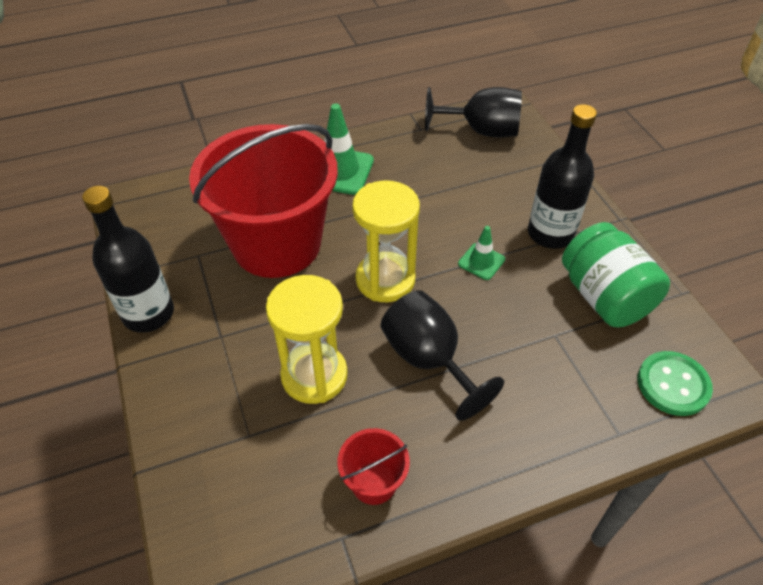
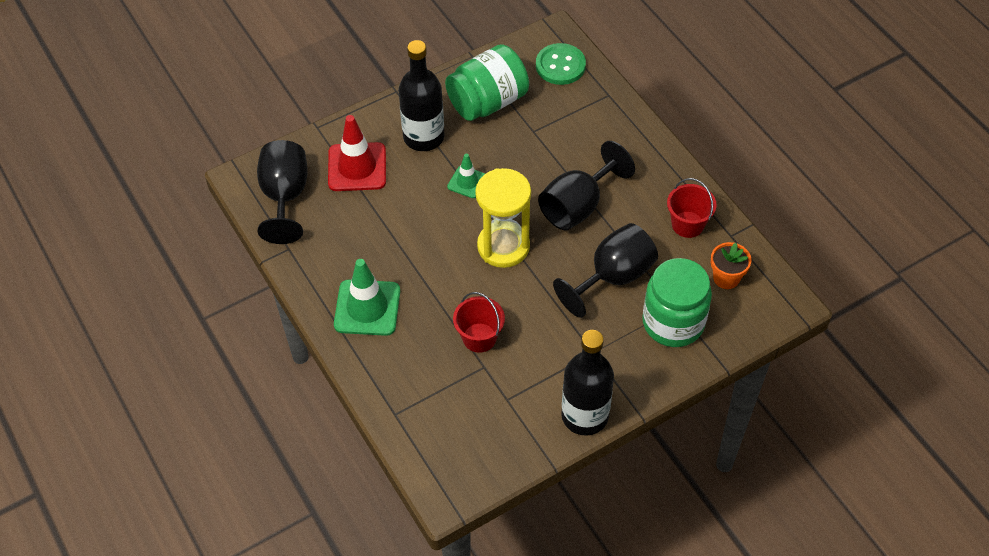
camera: 100 degrees left, 5 degrees up
(228, 426) = (673, 322): none -> green jar
(272, 510) = (726, 278): none -> orange flower pot
(276, 244) = (479, 337): red bucket -> red bucket, size x0.40
(314, 375) = (613, 277): yellow hourglass -> black goblet
(512, 180) = (357, 167): none -> red traffic cone

